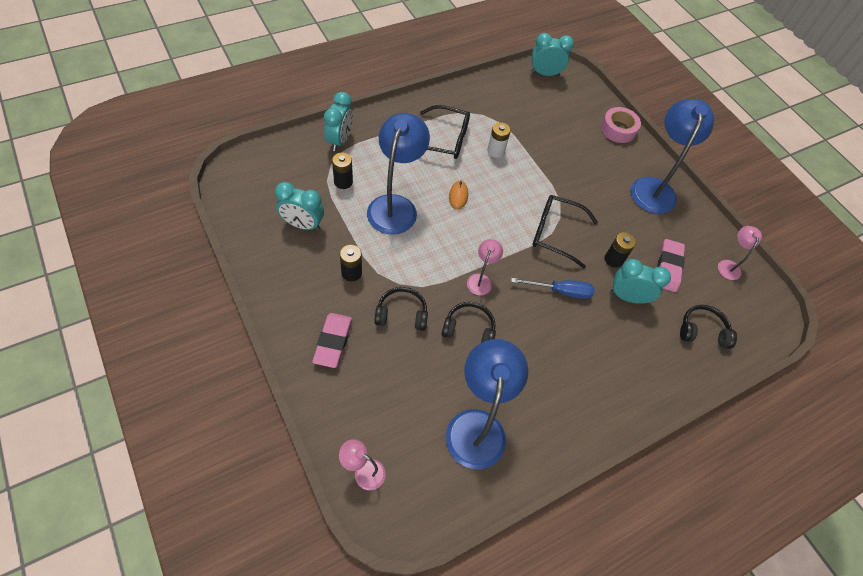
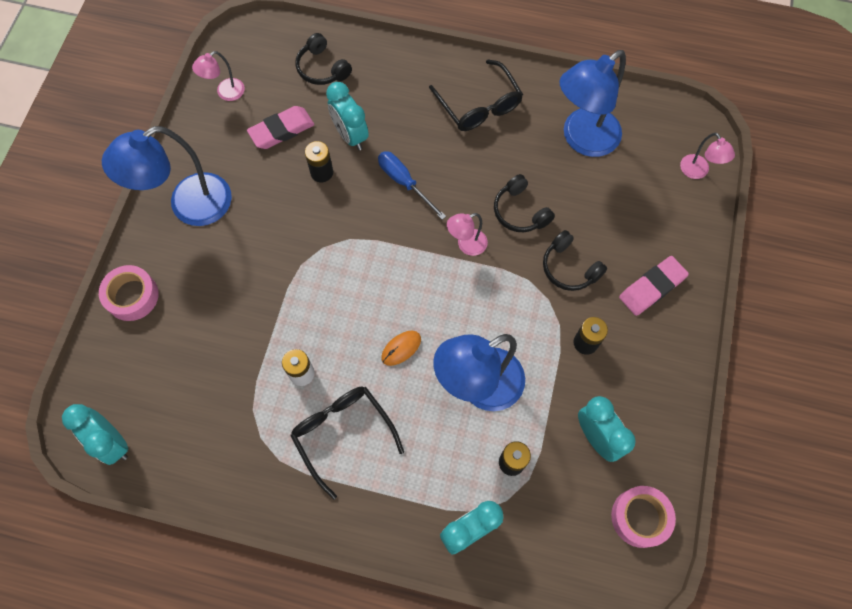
camera: 130 degrees left, 10 degrees up
(246, 201) = (640, 517): none -> pink tape
(555, 233) = (346, 235): black glasses -> black glasses (479, 105)

